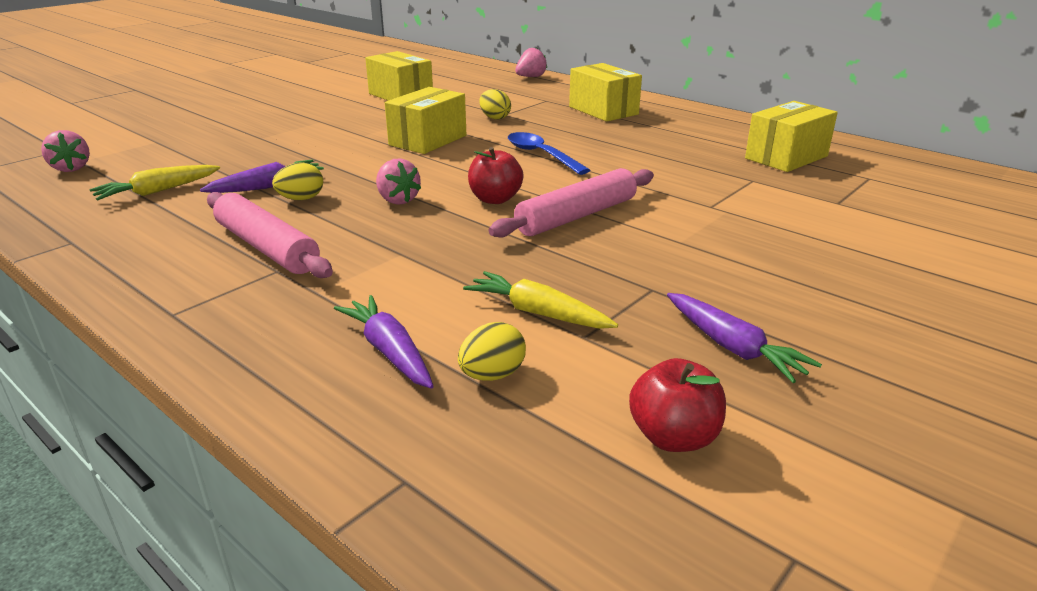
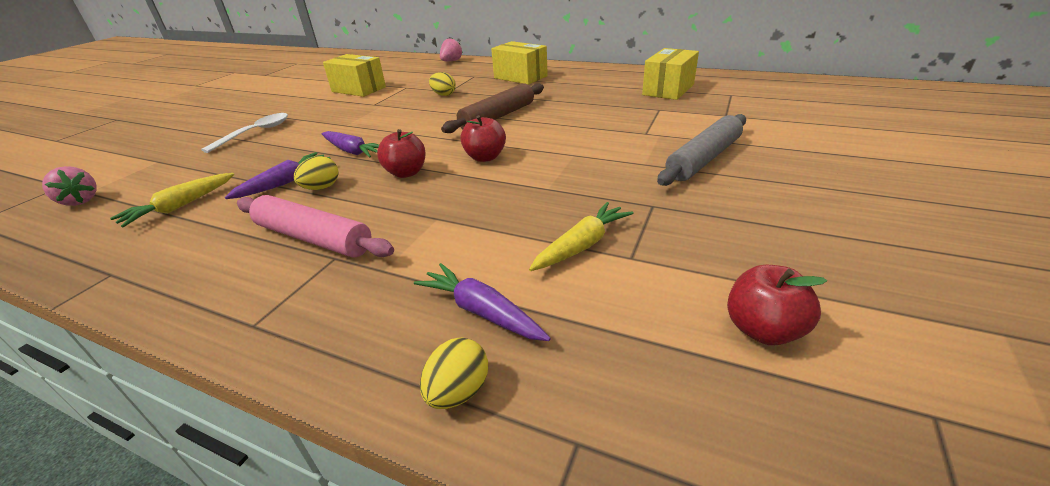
camera: 15 degrees left, 5 degrees up
(264, 128) = (255, 133): none -> white spoon
(397, 200) = (406, 173): pink strawberry -> red apple
(428, 140) = (402, 120): yellow box -> none
(492, 375) = (583, 311): yellow egg -> yellow egg (458, 392)
(538, 313) = (582, 245): yellow carrot -> yellow carrot turned 120 degrees clockwise
(541, 155) = (498, 117): blue spoon -> brown rolling pin
(576, 216) = (556, 159): pink rolling pin -> none
(732, 347) = (744, 239): purple carrot -> purple carrot (352, 151)
(760, 250) = (703, 159): none -> grey rolling pin

